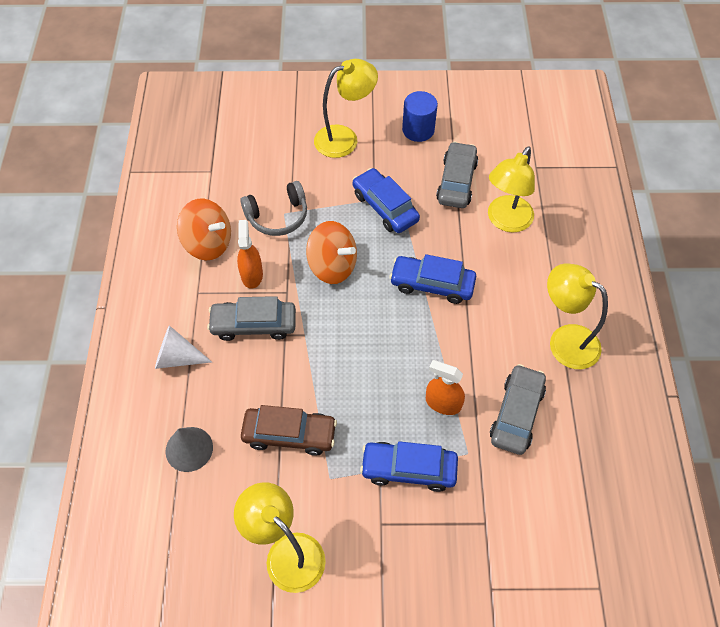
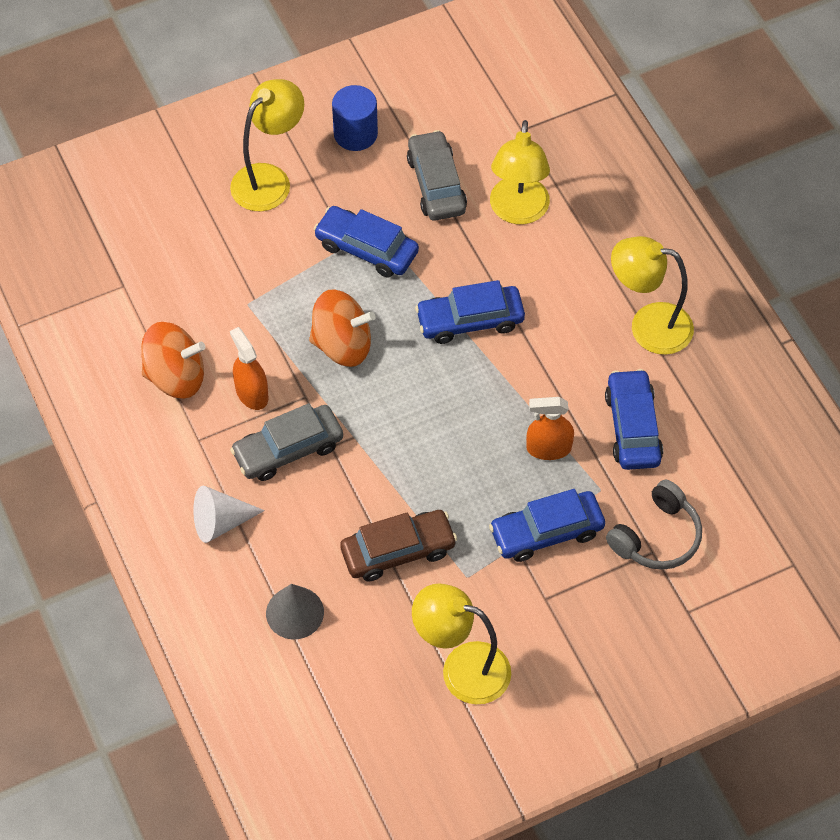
camera: 25 degrees left, 0 degrees up
(277, 216) = (242, 310): grey headphones -> grey headphones (657, 537)
(516, 414) = (633, 427): grey car -> blue car

